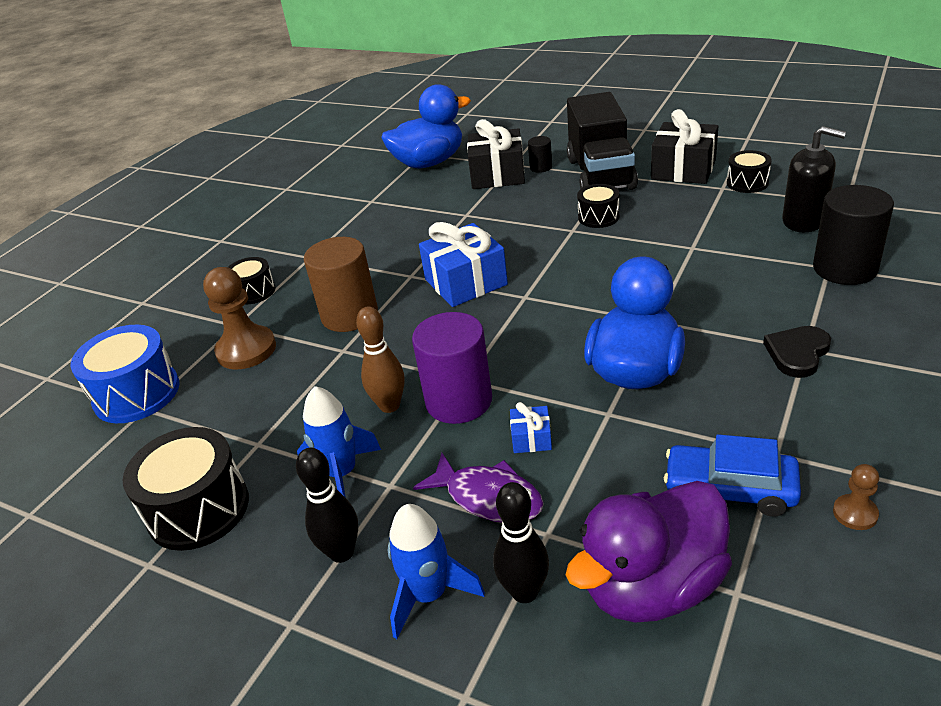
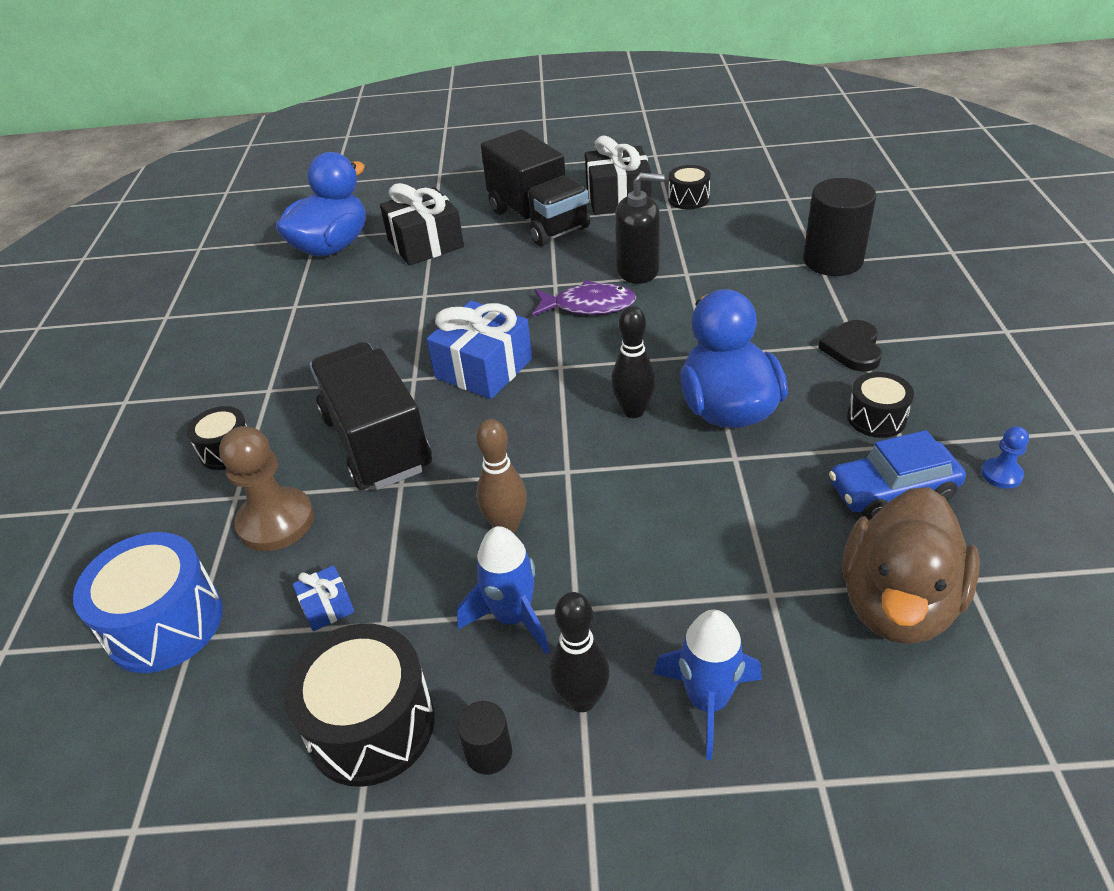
camera: 30 degrees left, 5 degrees up
(349, 315) = (376, 442): brown cylinder -> black truck
(459, 401) = (578, 495): purple cylinder -> none
(488, 497) = (687, 581): purple fish -> purple fish (588, 306)
(524, 592) = (794, 658): black bowling pin -> black bowling pin (633, 411)
(531, 438) = (682, 507): blue gift -> blue gift (327, 607)
(541, 167) = (468, 225): black cylinder -> black cylinder (489, 753)
(598, 217) = (571, 265): black drum -> black drum (876, 418)
(652, 586) = (898, 603): purple duck -> brown duck
(804, 221) = (766, 224): black soap dispenser -> black soap dispenser (638, 270)
(855, 513) = (1001, 474): brown pawn -> blue pawn

